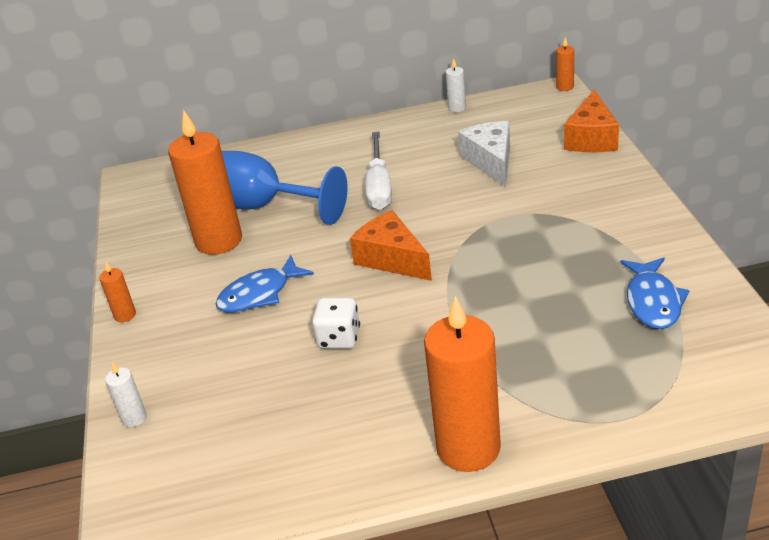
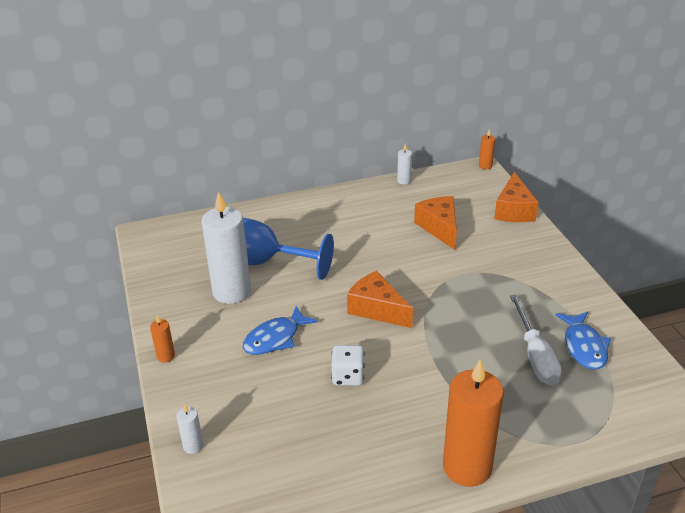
camera: 10 degrees left, 0 degrees up
(219, 241) = (231, 292): orange candle -> white candle
(379, 186) = (354, 247): white screwdriver -> white screwdriver (535, 355)
(491, 162) = (439, 228): white cheese -> orange cheese

